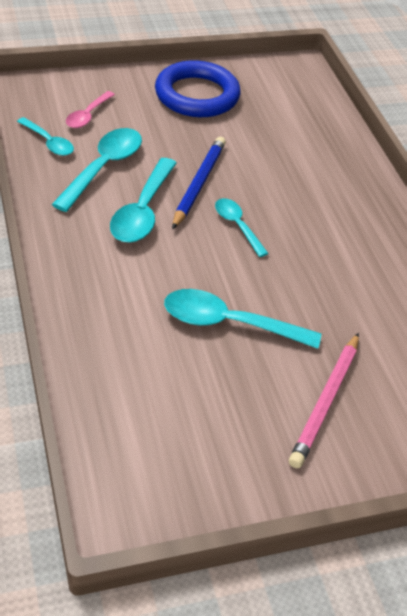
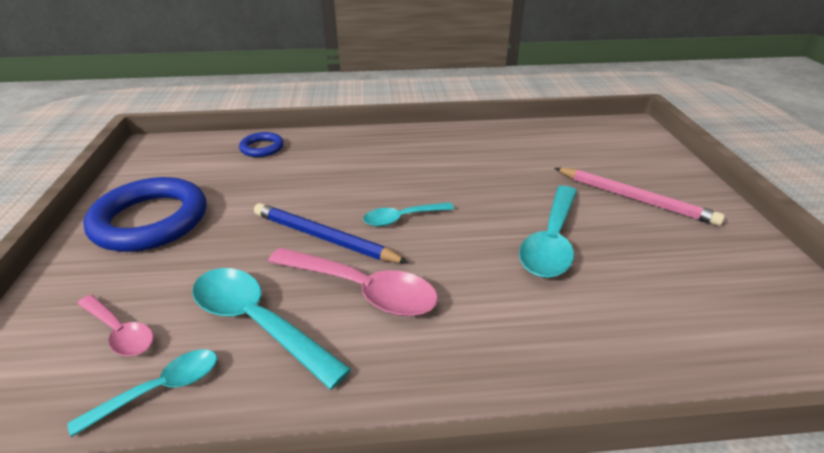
camera: 75 degrees left, 10 degrees down
(143, 211) = (362, 290): turquoise spoon -> pink spoon
(324, 126) = (262, 148): none -> blue ring

